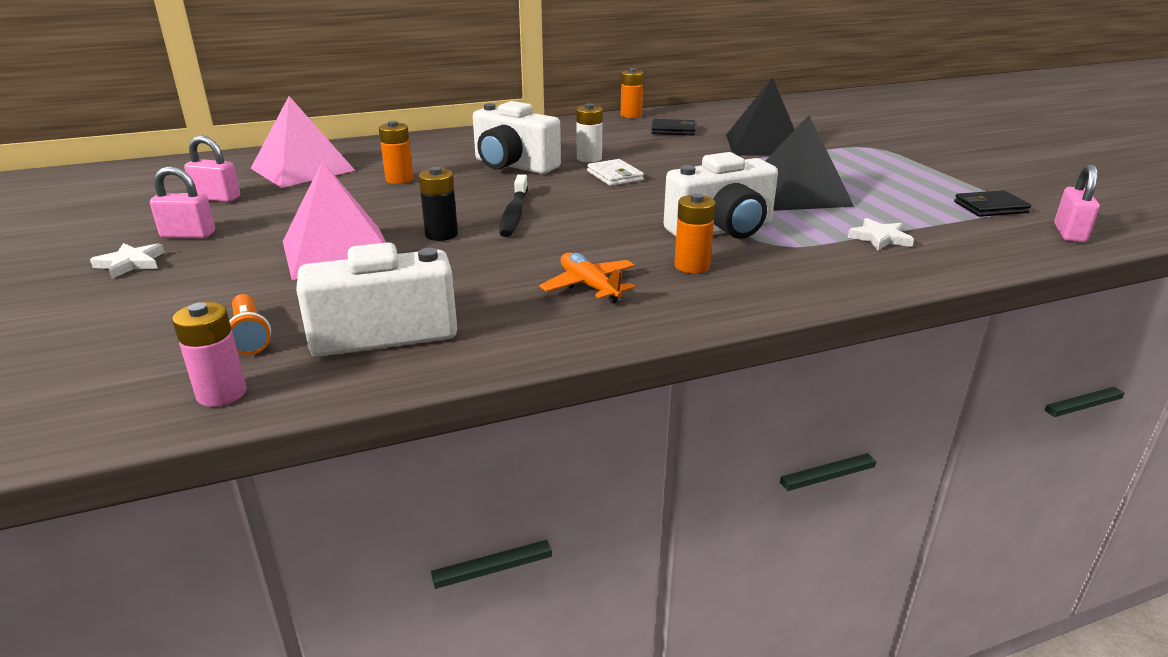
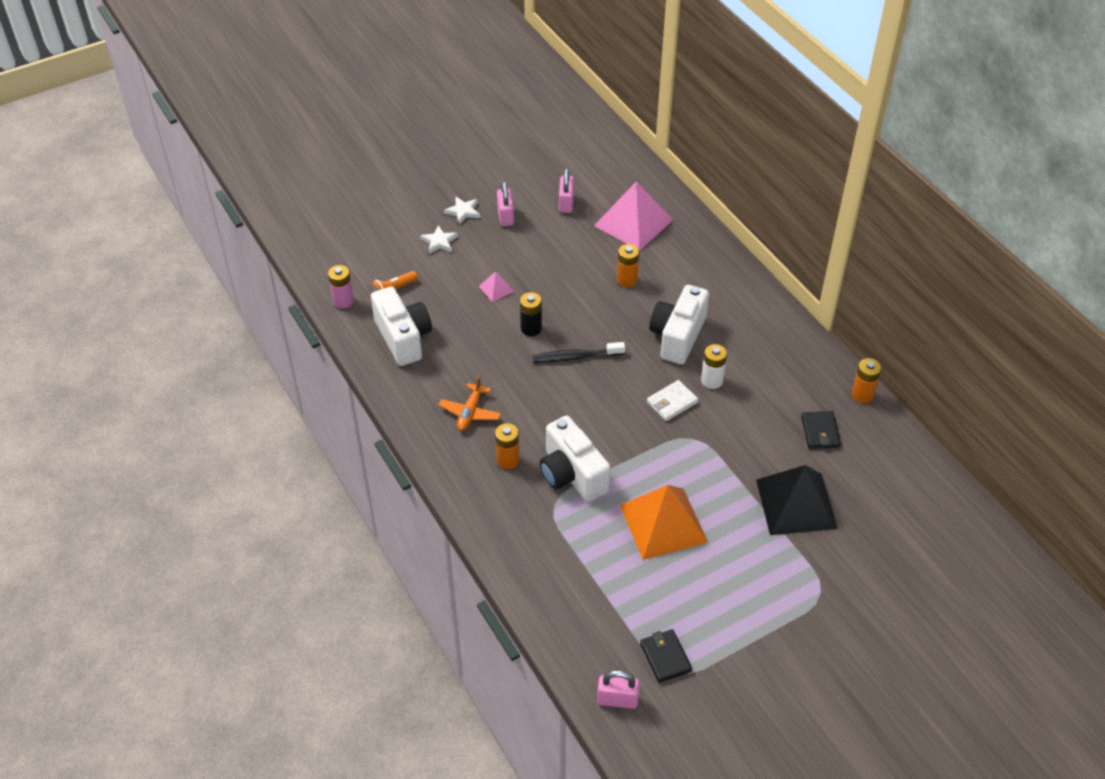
camera: 80 degrees right, 20 degrees up
(338, 251) = (496, 288): pink pyramid -> pink pyramid, size x0.44
(589, 286) = (470, 412): orange plane -> orange plane turned 150 degrees clockwise
(797, 193) = (663, 523): black pyramid -> orange pyramid
(880, 238) = (578, 569): white star -> white star (439, 242)

